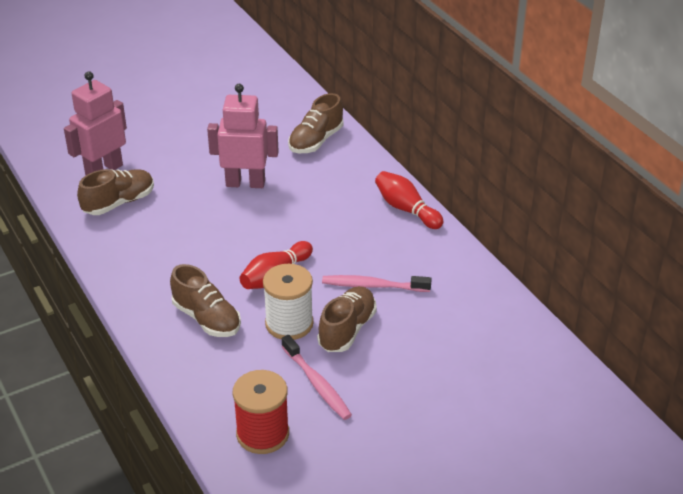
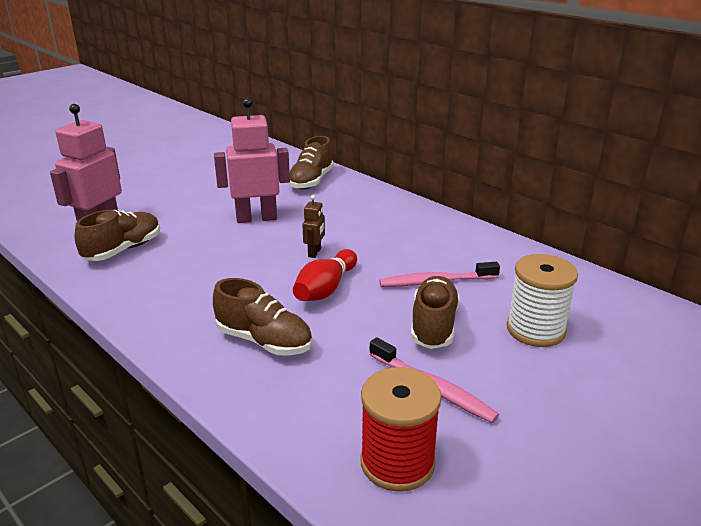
camera: 15 degrees left, 10 degrees down
(282, 234) = (314, 252): none -> brown robot
(289, 324) = (364, 330): white spool -> white spool (535, 330)
(406, 209) = (427, 217): red bowling pin -> none

